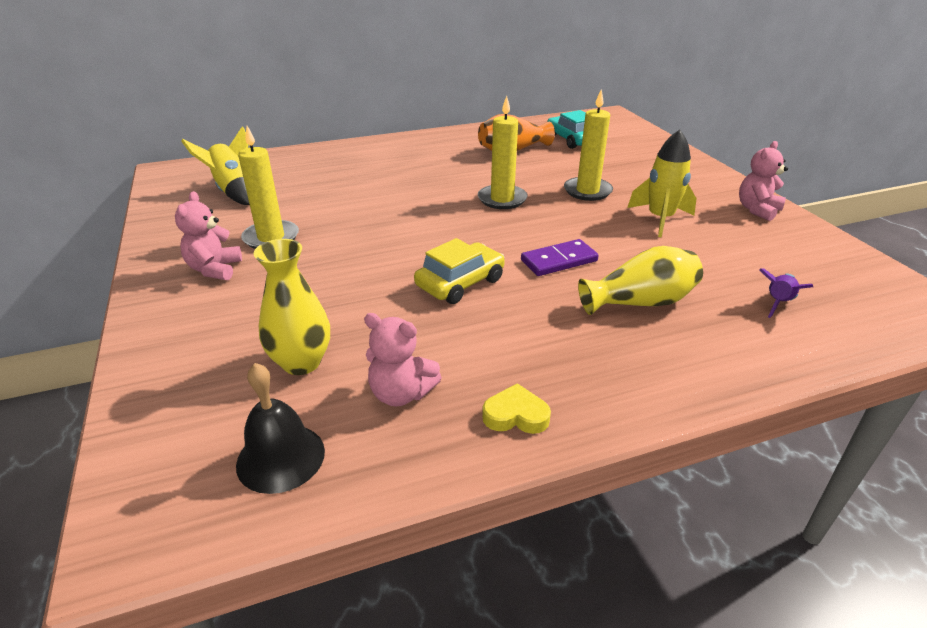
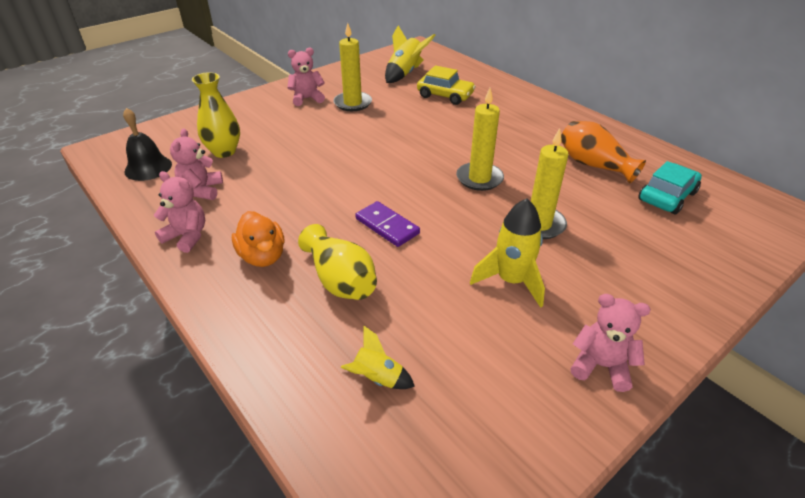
camera: 70 degrees right, 5 degrees up
(460, 283) = (330, 185): yellow car -> yellow car (445, 95)
(516, 415) = (187, 236): yellow heart -> pink teddy bear
(584, 350) = (262, 256): none -> orange duck
(778, 303) = (377, 378): purple rocket -> yellow rocket

